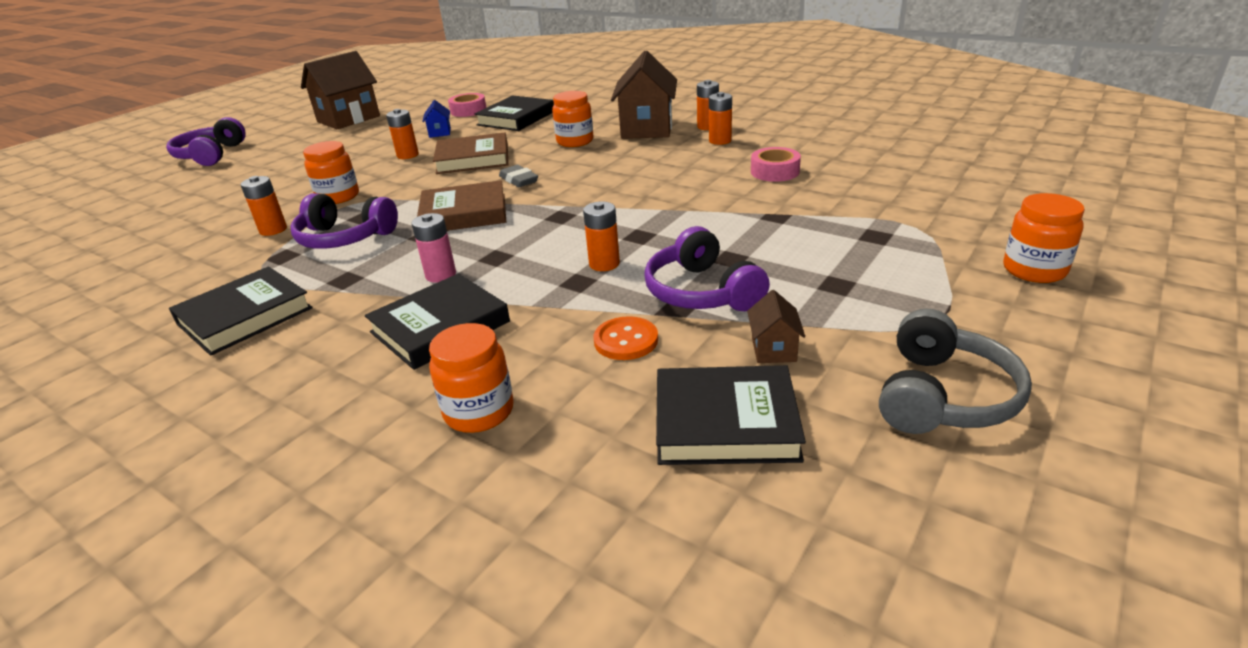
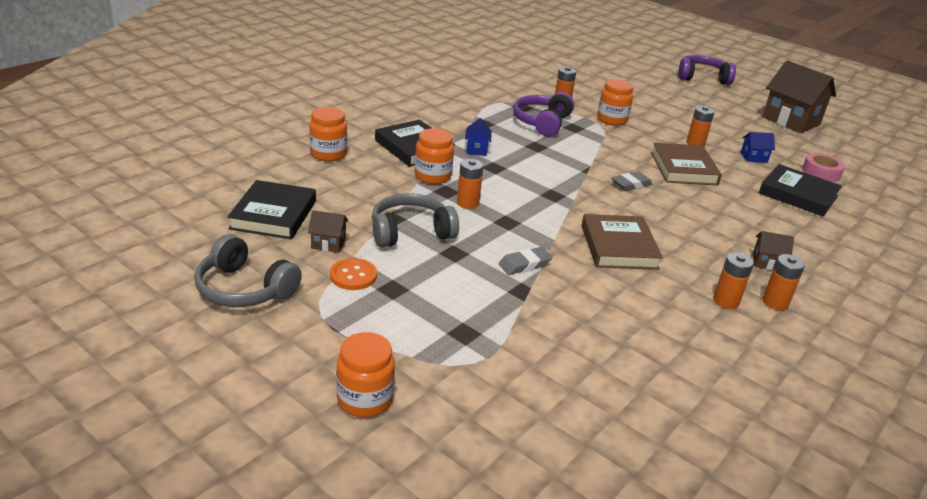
camera: 90 degrees right, 0 degrees up
(245, 316) = (453, 101): black book -> none
(441, 275) = (476, 150): pink battery -> blue house
(464, 213) = (569, 160): brown book -> brown book (618, 247)
(575, 141) = (726, 218): orange jar -> orange jar (432, 176)
(626, 340) = (367, 198): orange button -> orange button (353, 276)
(647, 128) = (767, 263): brown house -> brown house, size x0.45
(701, 292) = (410, 232): purple headphones -> grey headphones
(725, 219) = (524, 264): none -> grey eraser
(774, 172) = (628, 315): pink tape -> none

